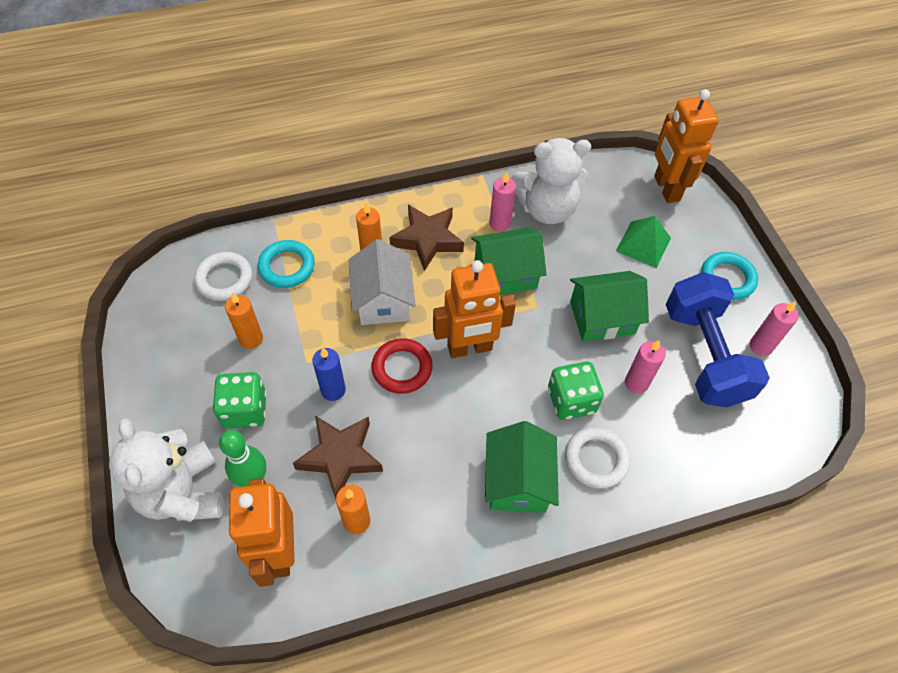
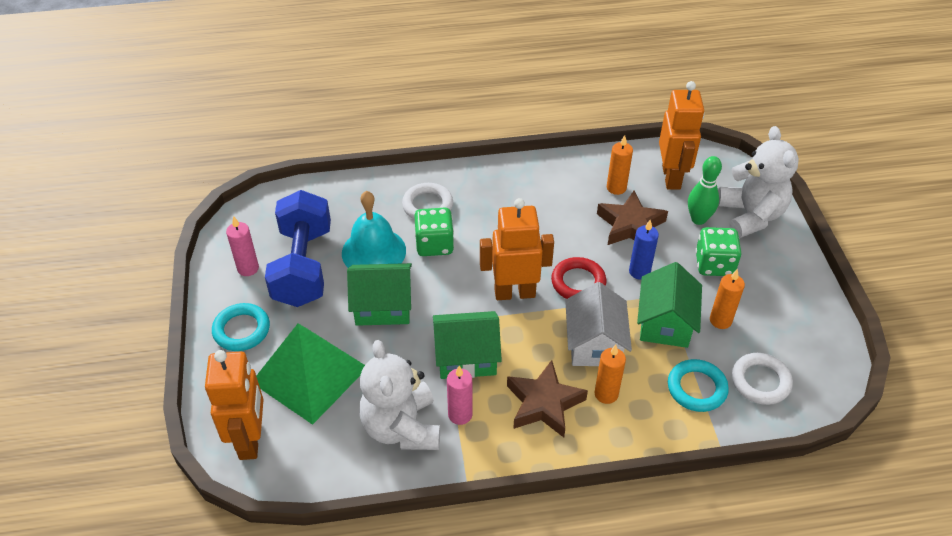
camera: 170 degrees left, 10 degrees down
(518, 481) = (492, 198): green house -> green house (665, 323)
(546, 209) = (402, 427): white teddy bear -> white teddy bear turned 105 degrees counterclockwise
(636, 383) = (373, 251): pink candle -> turquoise bell
(643, 244) = (309, 374): green pyramid -> green pyramid, size x1.76

